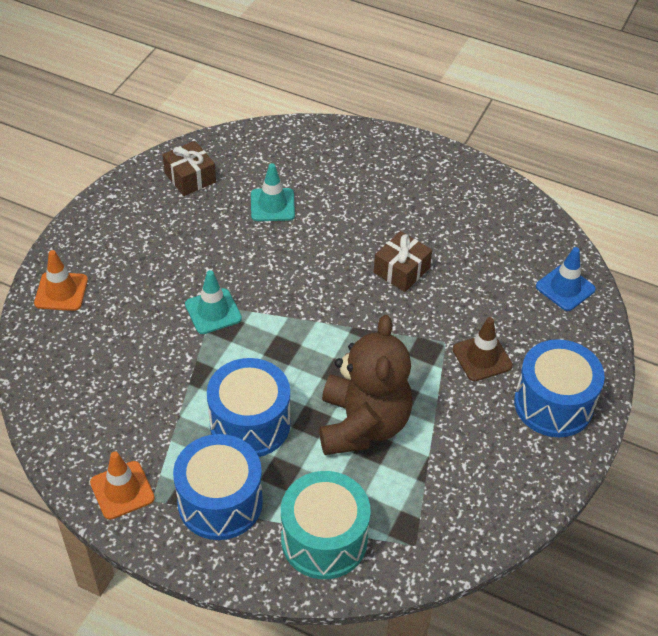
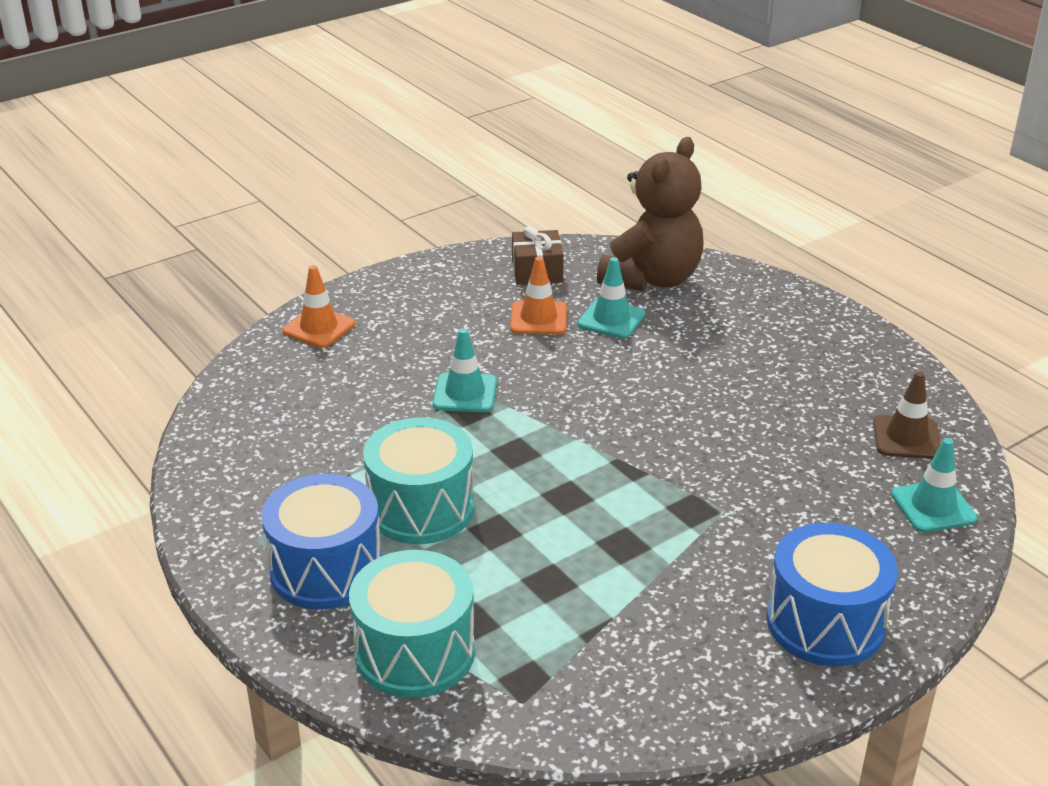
camera: 30 degrees right, 15 degrees down
(122, 490) = (231, 519): orange traffic cone -> orange traffic cone (538, 318)
(250, 423) = (421, 508): blue drum -> turquoise drum
(362, 425) = (553, 556): brown teddy bear -> brown teddy bear (652, 279)
(401, 270) = (721, 423): brown gift -> none
(482, 357) = (761, 541): brown traffic cone -> brown traffic cone (906, 438)
(565, 288) = (933, 507): blue traffic cone -> turquoise traffic cone

